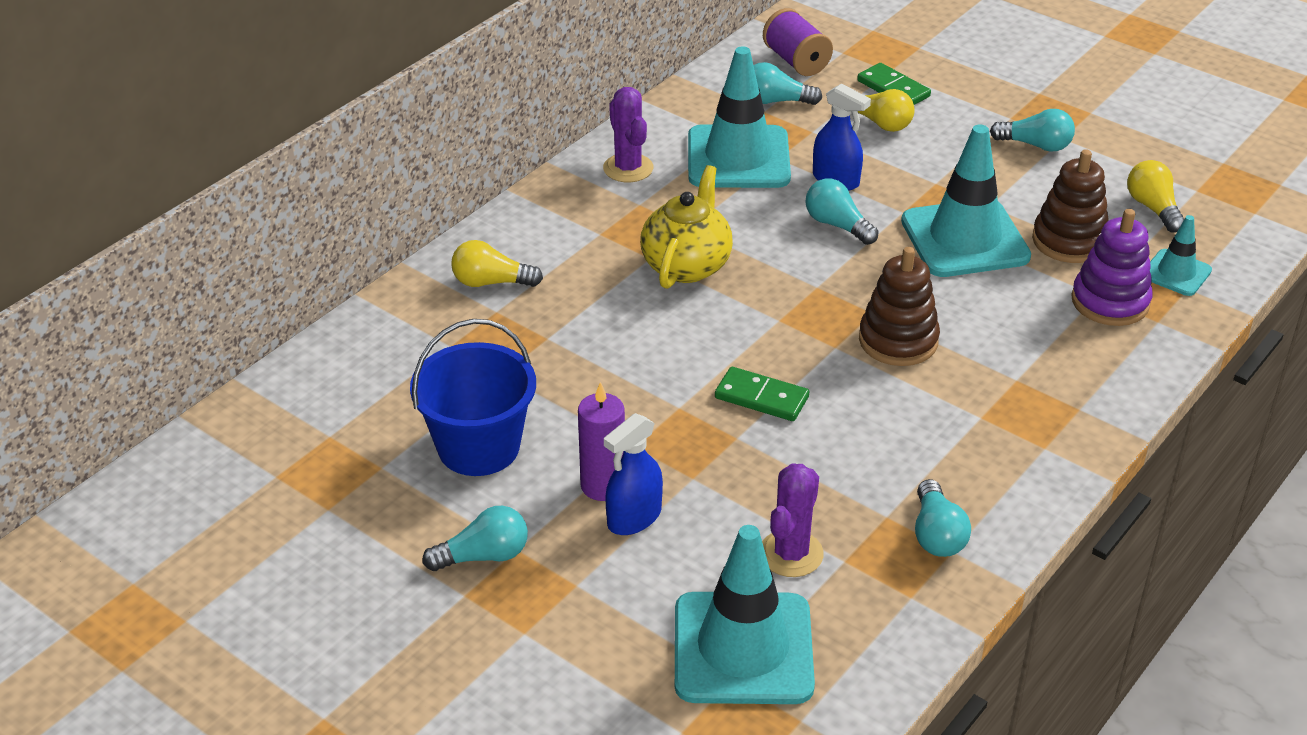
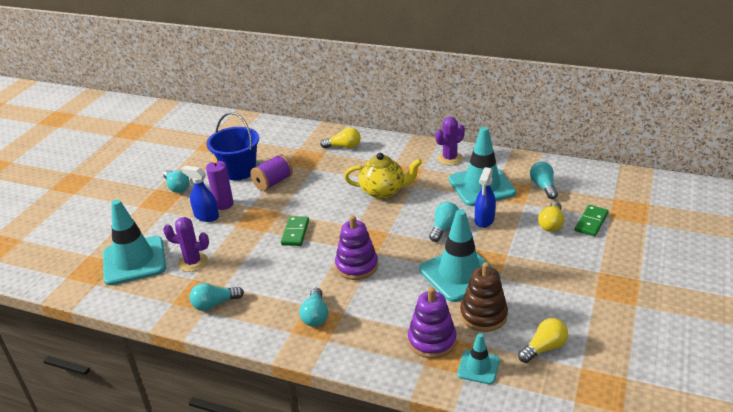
camera: 75 degrees right, 5 degrees down
(491, 282) = (343, 147): yellow light bulb -> yellow light bulb turned 105 degrees clockwise
(796, 61) = (589, 185): purple spool -> purple spool (273, 182)
(898, 341) = (356, 266): brown stacking toy -> purple stacking toy
(1036, 145) = (576, 286): turquoise light bulb -> turquoise light bulb (315, 315)

